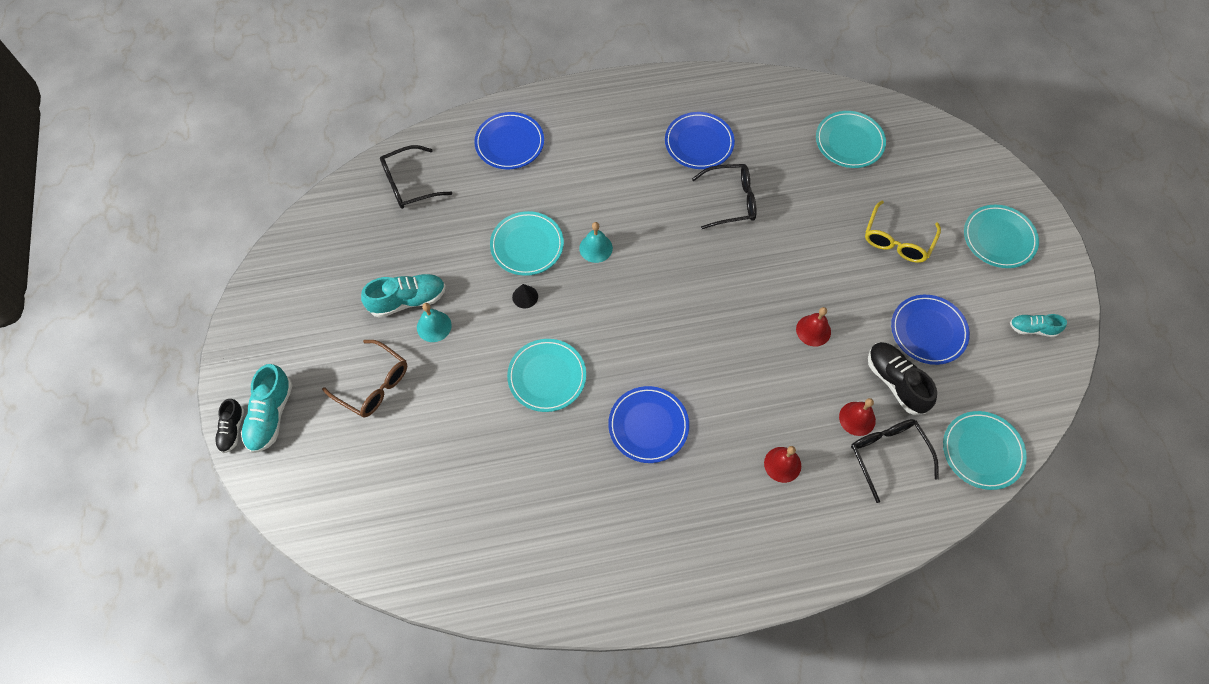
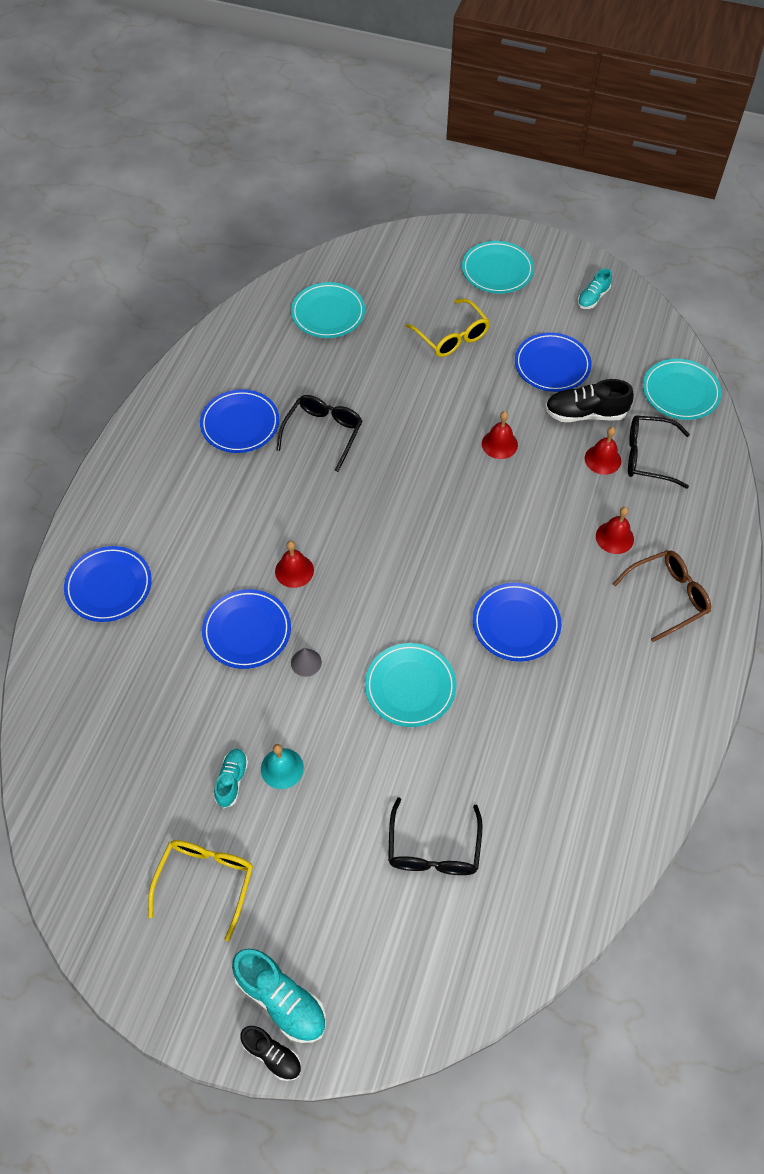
camera: 60 degrees left, 5 degrees down
(329, 325) = (206, 880): none -> yellow glasses
(374, 385) = (314, 864): brown glasses -> brown glasses (668, 597)
(408, 300) = (232, 780): turquoise shoe -> turquoise shoe, size x0.61
(409, 184) = (83, 711): black glasses -> black glasses (433, 849)
(525, 296) = (306, 662): black cone -> grey cone
(527, 245) = (247, 631): turquoise plate -> blue plate
(596, 248) = (294, 570): turquoise bell -> red bell

